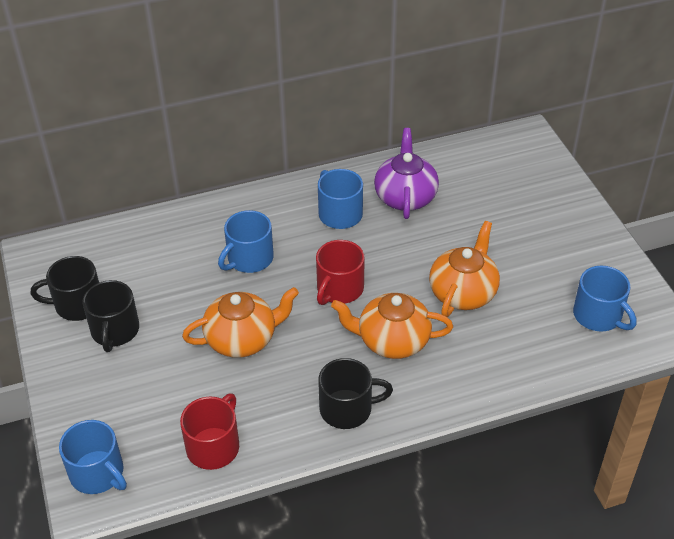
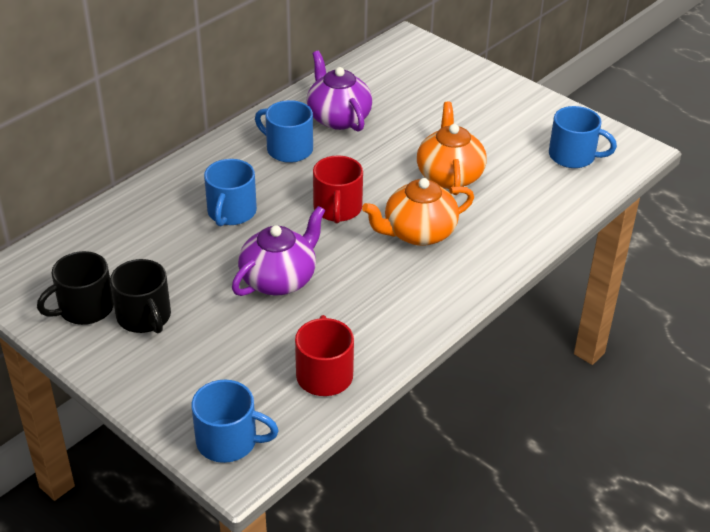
camera: 30 degrees left, 5 degrees down
(242, 339) = (279, 279): orange teapot -> purple teapot
(347, 409) = (422, 299): black mug -> none

